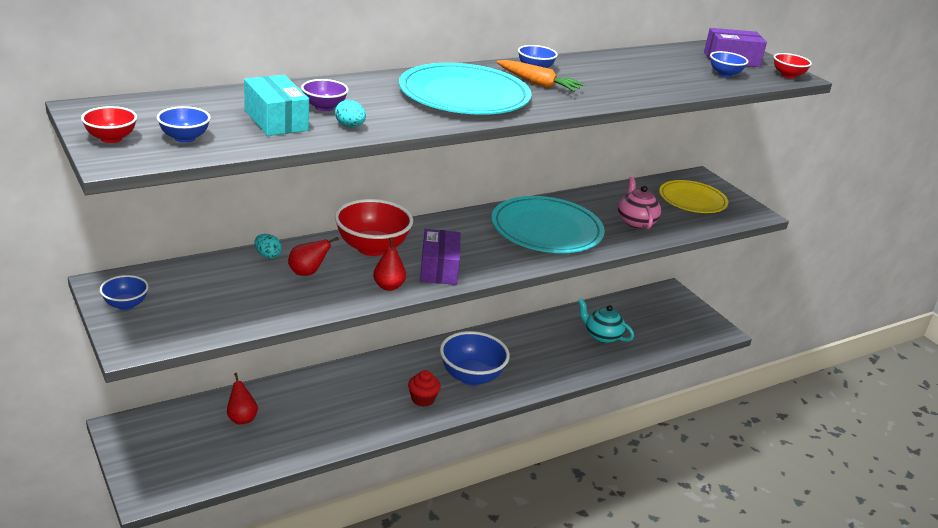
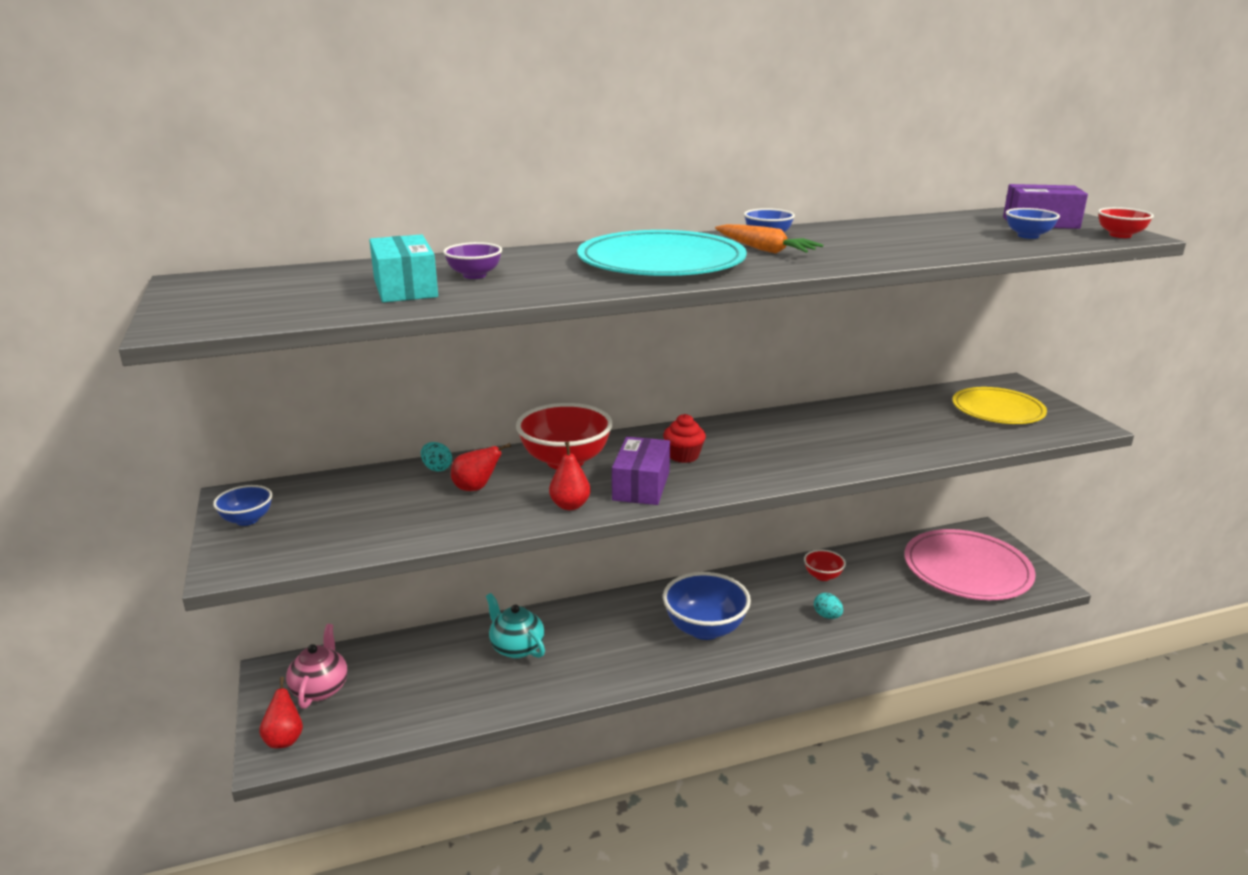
camera: 15 degrees right, 5 degrees down
(111, 138) = (192, 307): red bowl -> red bowl (823, 576)
(184, 138) = (279, 305): blue bowl -> none
(241, 418) = (413, 667): red pear -> red pear (285, 739)
(350, 126) = (494, 292): turquoise egg -> turquoise egg (827, 616)
(423, 399) = (637, 654): red cupcake -> red cupcake (683, 456)
(546, 229) = (793, 442): turquoise plate -> none
(602, 336) = (883, 584): turquoise teapot -> turquoise teapot (516, 647)
(636, 222) = (915, 434): pink teapot -> pink teapot (320, 688)
(662, 322) = (967, 569): none -> pink plate

